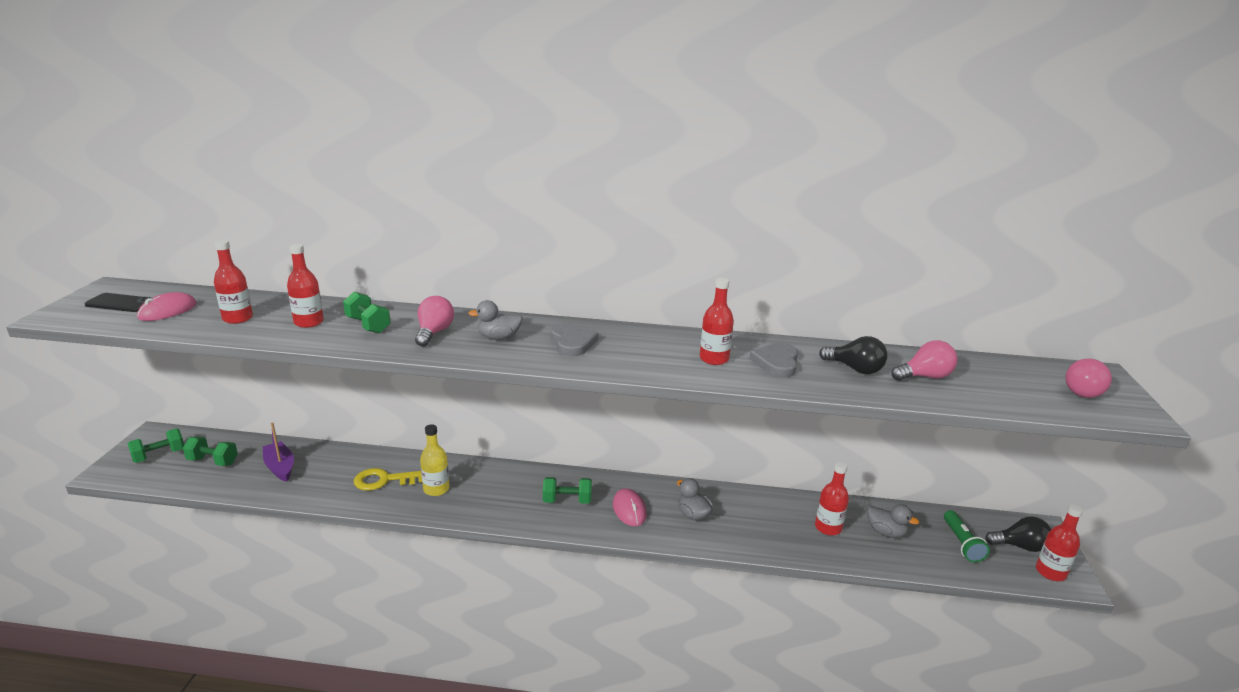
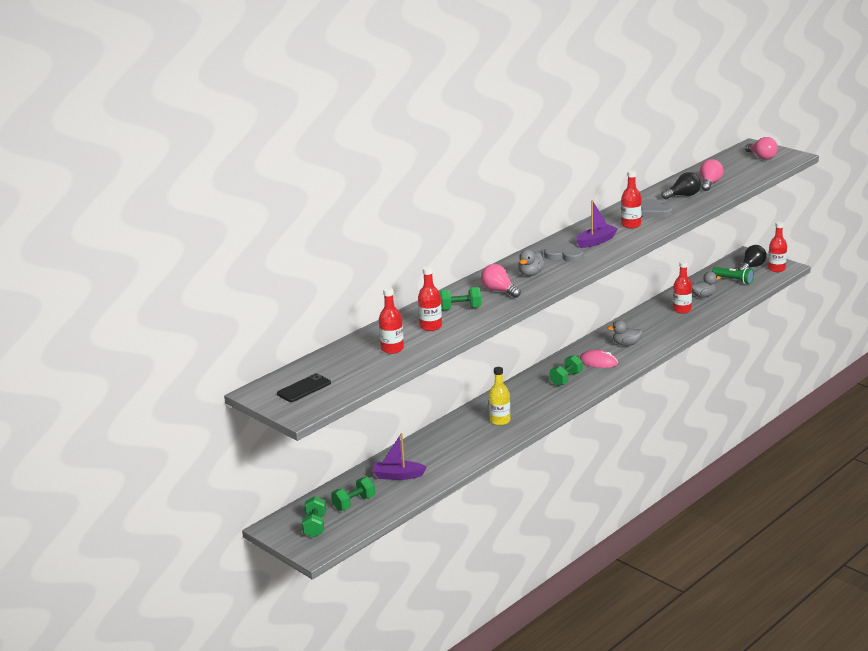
camera: 50 degrees left, 0 degrees up
(167, 311) = (344, 372): pink mouse -> none
(384, 480) = (465, 438): yellow key -> none
(636, 351) = (596, 241): none -> purple boat

